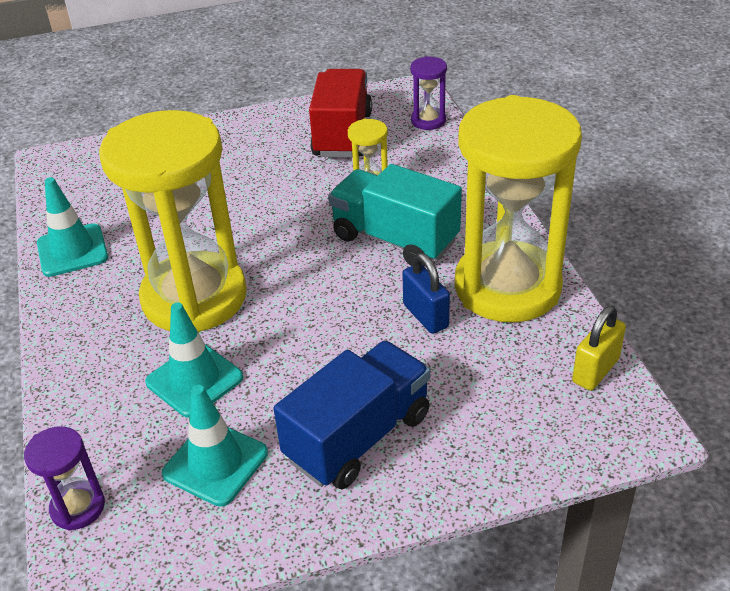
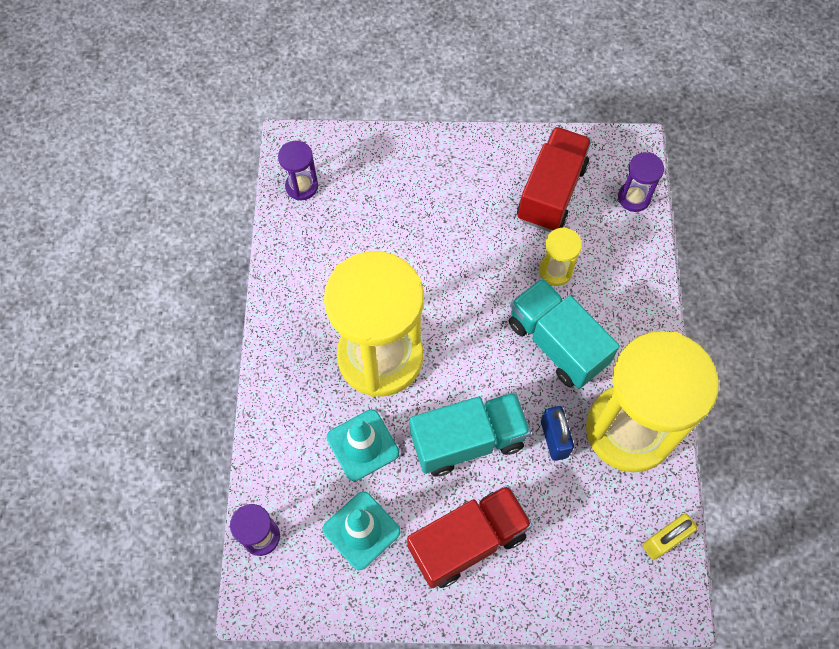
camera: 15 degrees right, 25 degrees up
(68, 187) = (302, 186): none -> purple hourglass
(72, 250) = (294, 269): turquoise traffic cone -> none
(324, 343) = (468, 440): none -> turquoise truck
(358, 436) = (467, 541): blue truck -> red truck

